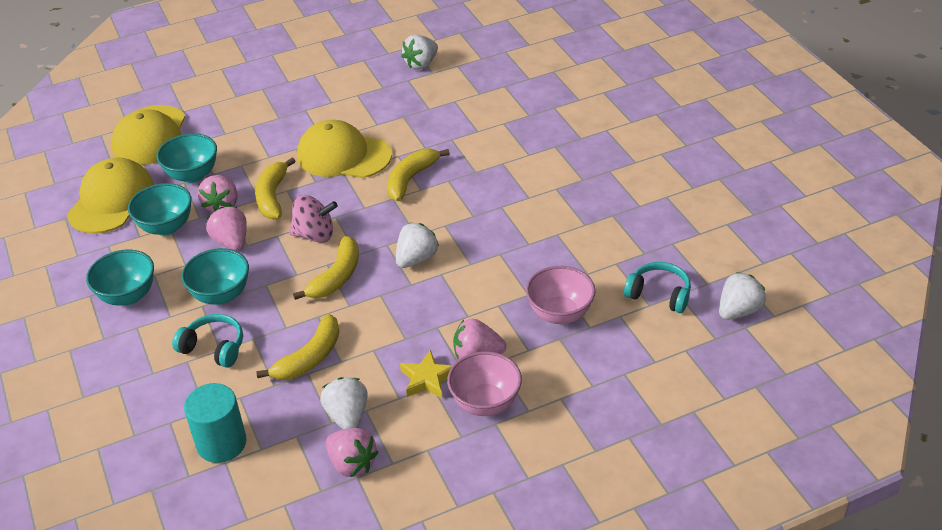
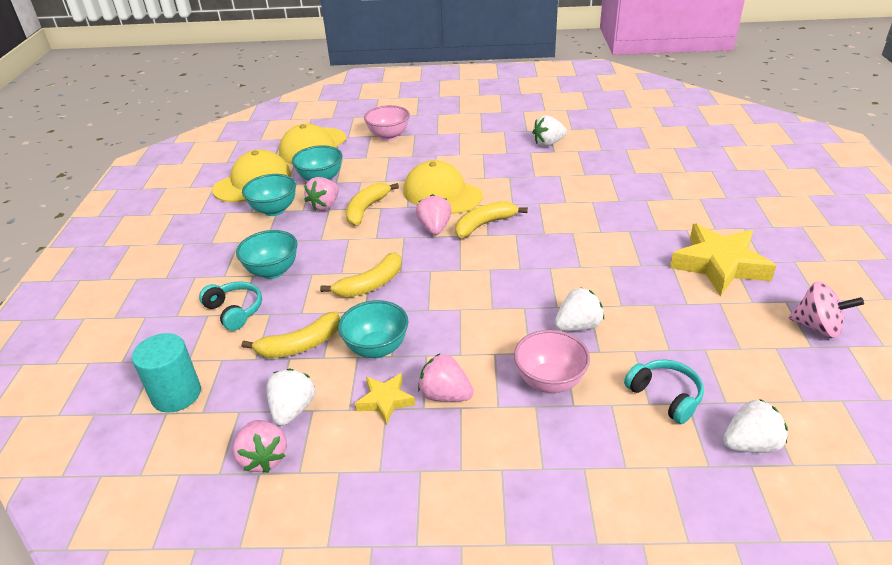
camera: 25 degrees right, 5 degrees down
(128, 296) = (208, 251): turquoise bowl -> turquoise bowl (376, 348)
(231, 242) = (311, 234): pink strawberry -> pink strawberry (434, 228)
(315, 235) = (377, 246): pink spinning top -> pink spinning top (817, 327)
(416, 259) = (447, 290): white strawberry -> white strawberry (578, 326)
(485, 403) = (423, 445): pink bowl -> pink bowl (388, 136)
(651, 159) = (719, 265): none -> yellow star

